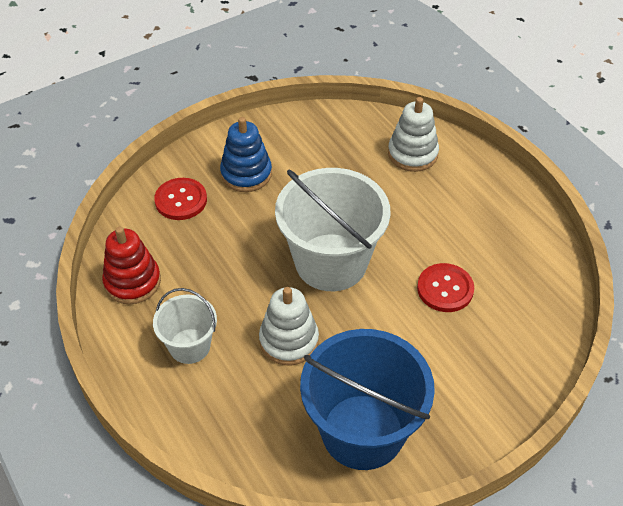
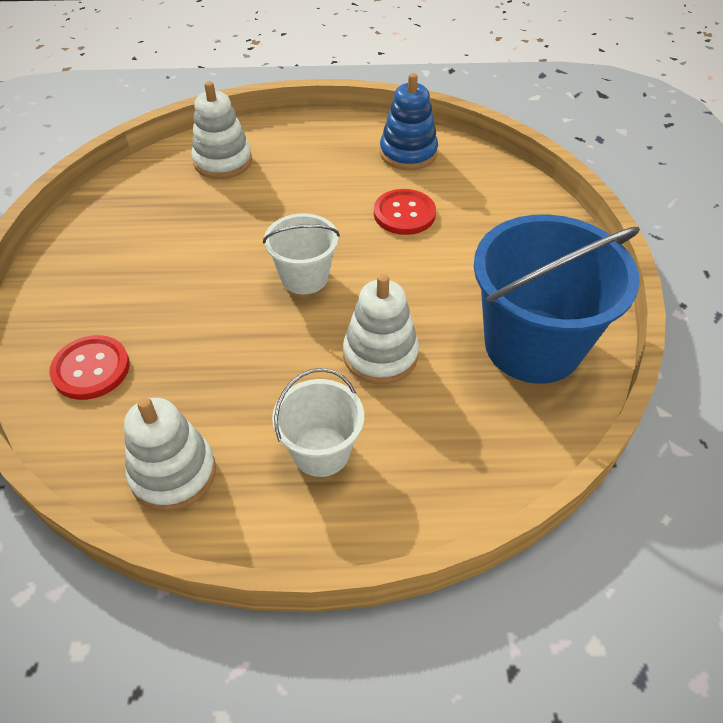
camera: 60 degrees left, 0 degrees up
(132, 282) = (173, 473): red stacking toy -> white stacking toy
(246, 174) = (114, 292): blue stacking toy -> blue stacking toy (408, 153)
(331, 262) = (304, 277): white bucket -> white bucket, size x0.53

